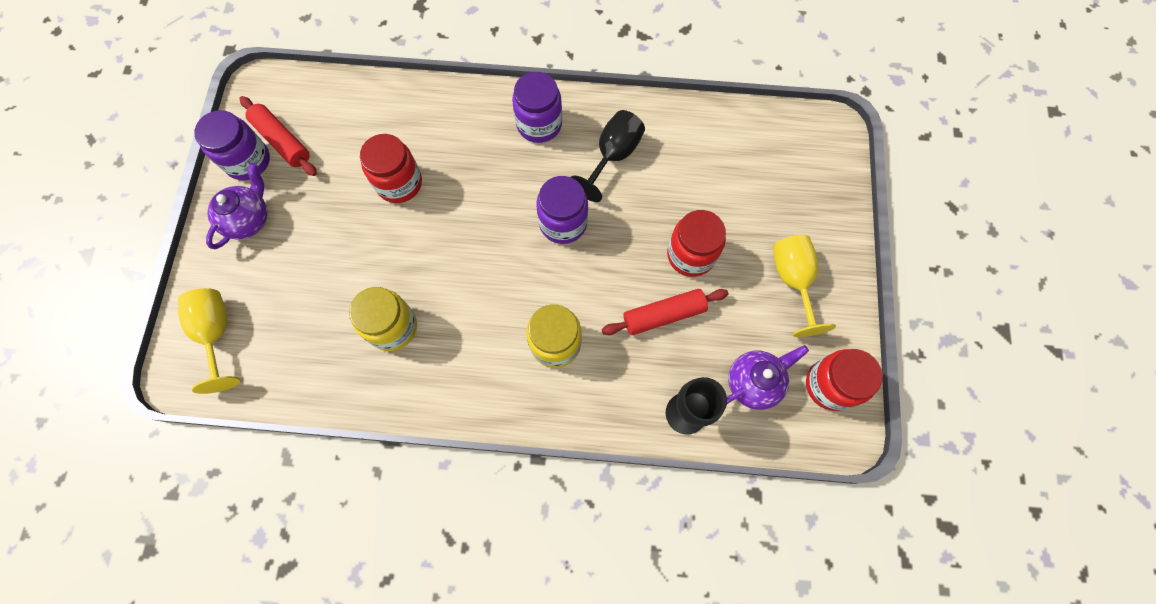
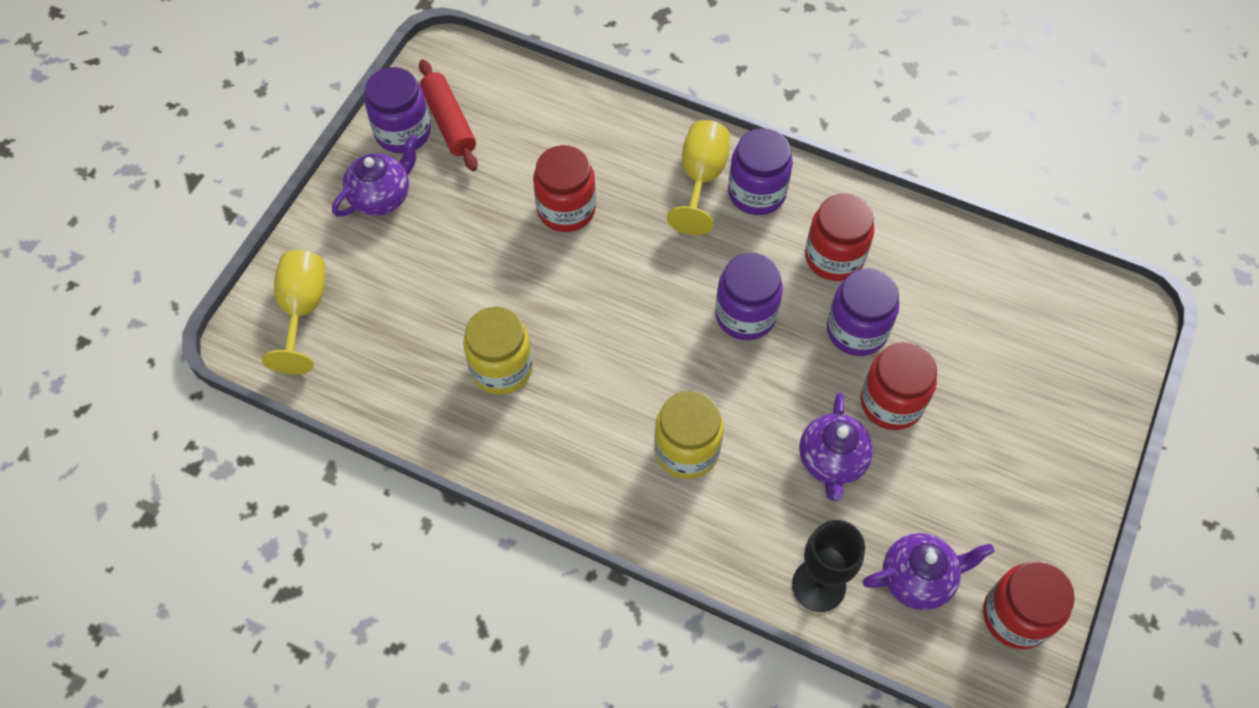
camera: 20 degrees right, 10 degrees down
(612, 156) = (834, 257): black goblet -> red jar
(647, 208) = (856, 330): none -> purple jar
(663, 315) = (831, 461): red rolling pin -> purple teapot
(793, 281) = (1012, 476): yellow goblet -> yellow goblet (701, 179)

